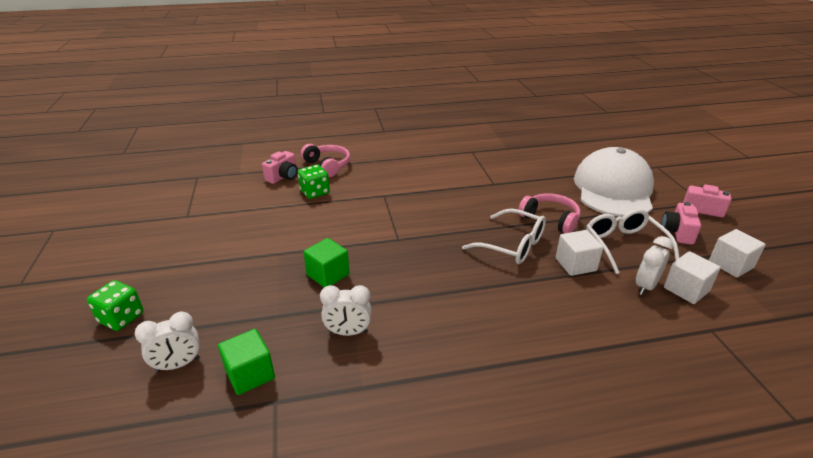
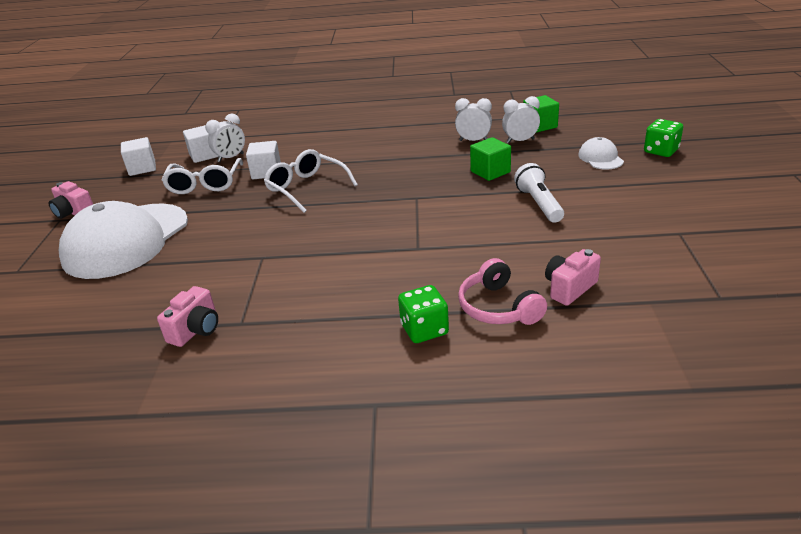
camera: 165 degrees left, 0 degrees up
(178, 365) = (592, 130): white clock -> white clock (520, 141)
(199, 302) = (600, 158): none -> white cap
(286, 237) = (539, 204): none -> white flashlight
(315, 192) = (514, 258): green dice -> green dice (424, 329)
(550, 219) = (243, 209): pink headphones -> none
(678, 232) = (139, 192): pink camera -> pink camera (196, 330)

